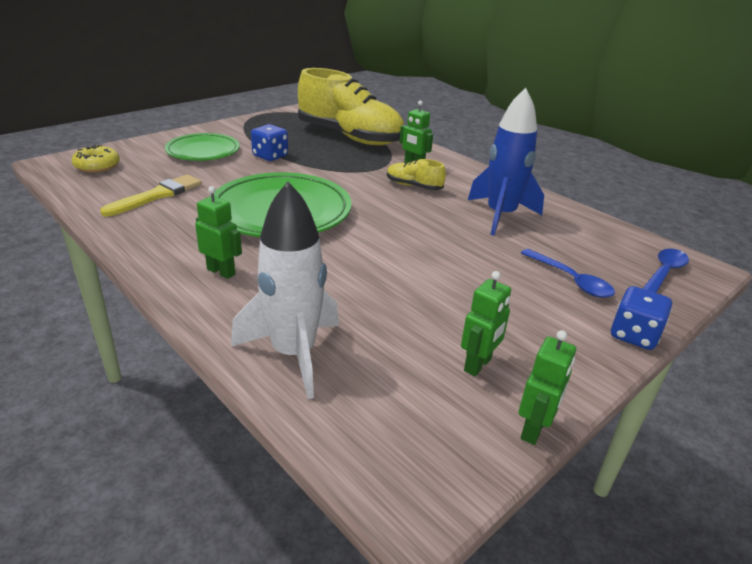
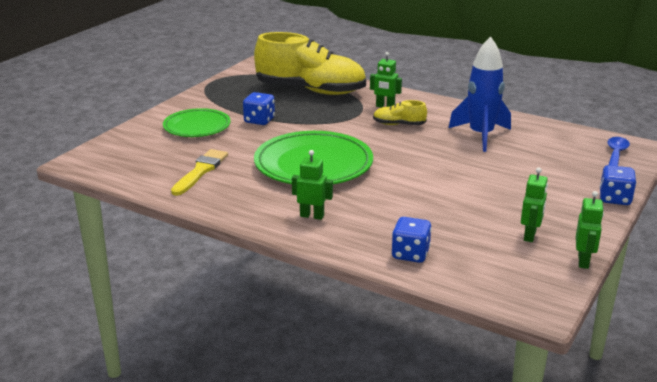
camera: 15 degrees left, 5 degrees down
(97, 166) = (120, 157): yellow donut -> none
(293, 354) = (410, 254): white rocket -> blue dice
(571, 280) = (557, 172): blue spoon -> none

